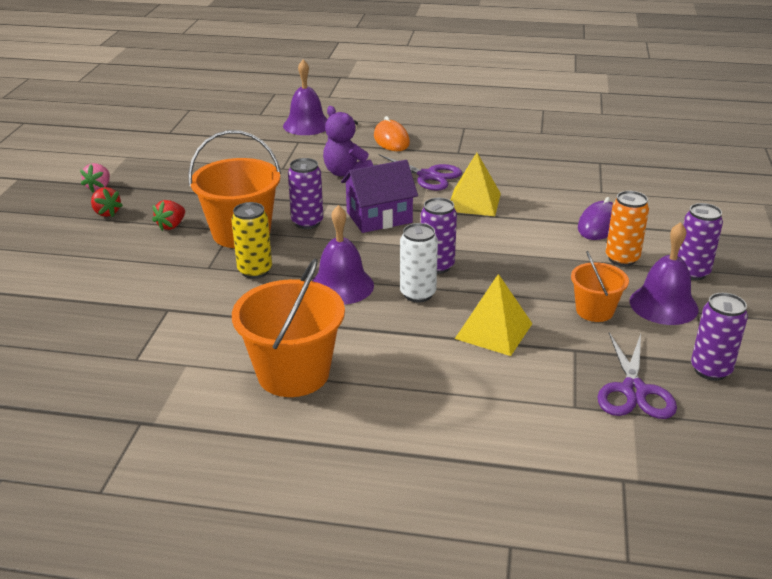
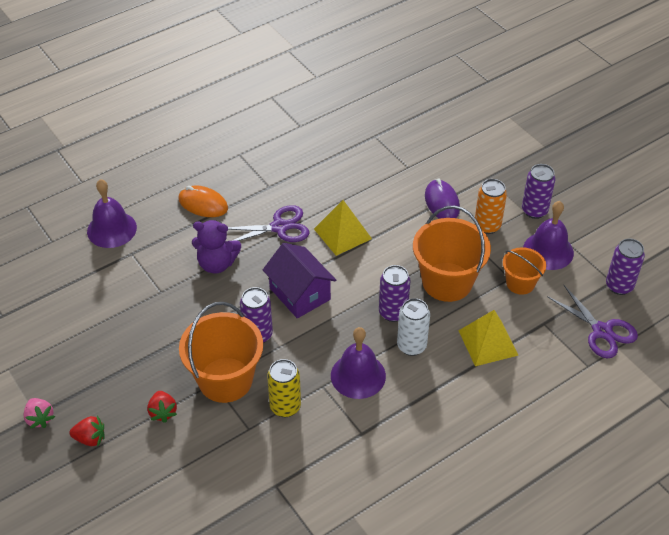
camera: 45 degrees left, 15 degrees up
(293, 373) = (423, 468): orange bucket -> orange bucket (447, 282)
(379, 217) = (300, 294): purple house -> purple house turned 60 degrees counterclockwise

